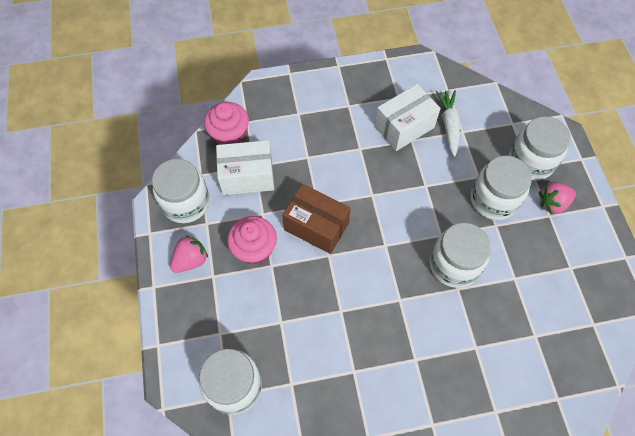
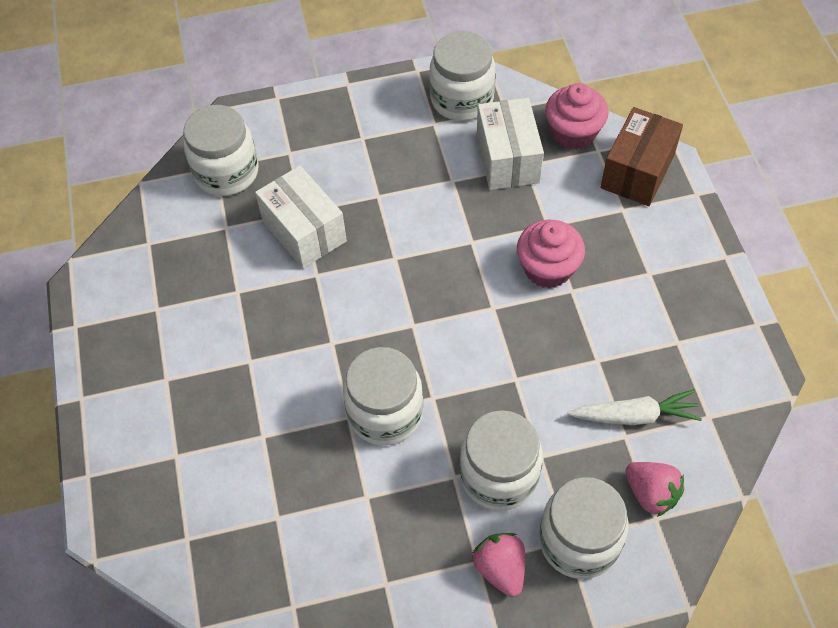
camera: 90 degrees right, 5 degrees down
(191, 260) = (382, 114): pink strawberry -> pink strawberry (651, 494)
(254, 249) = (400, 176): pink cupcake -> pink cupcake (547, 268)
(316, 226) = (437, 241): brown box -> brown box (637, 171)
(404, 127) = (620, 350): white box -> white box (304, 231)

